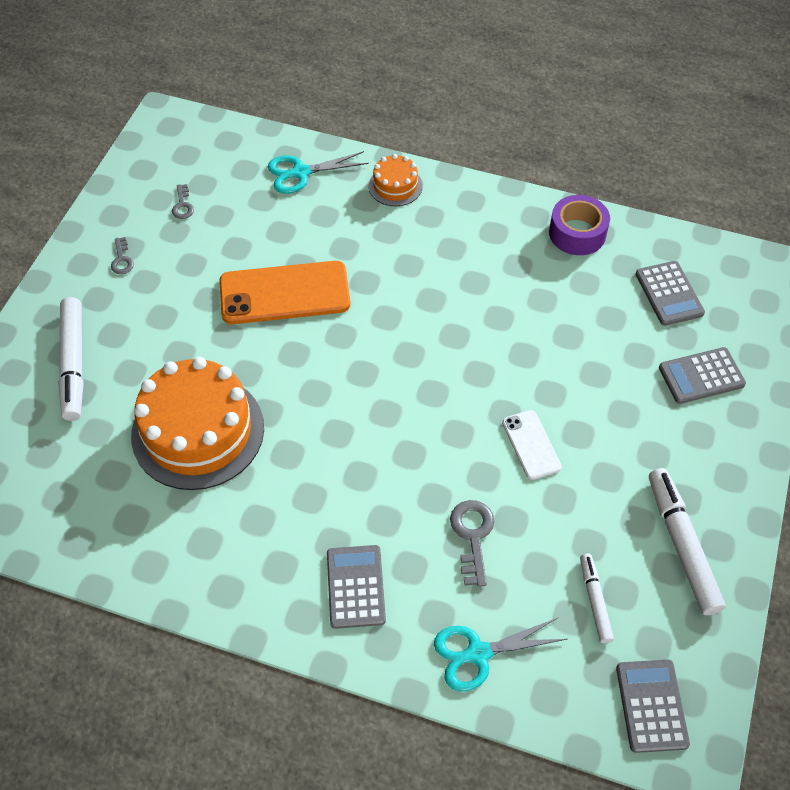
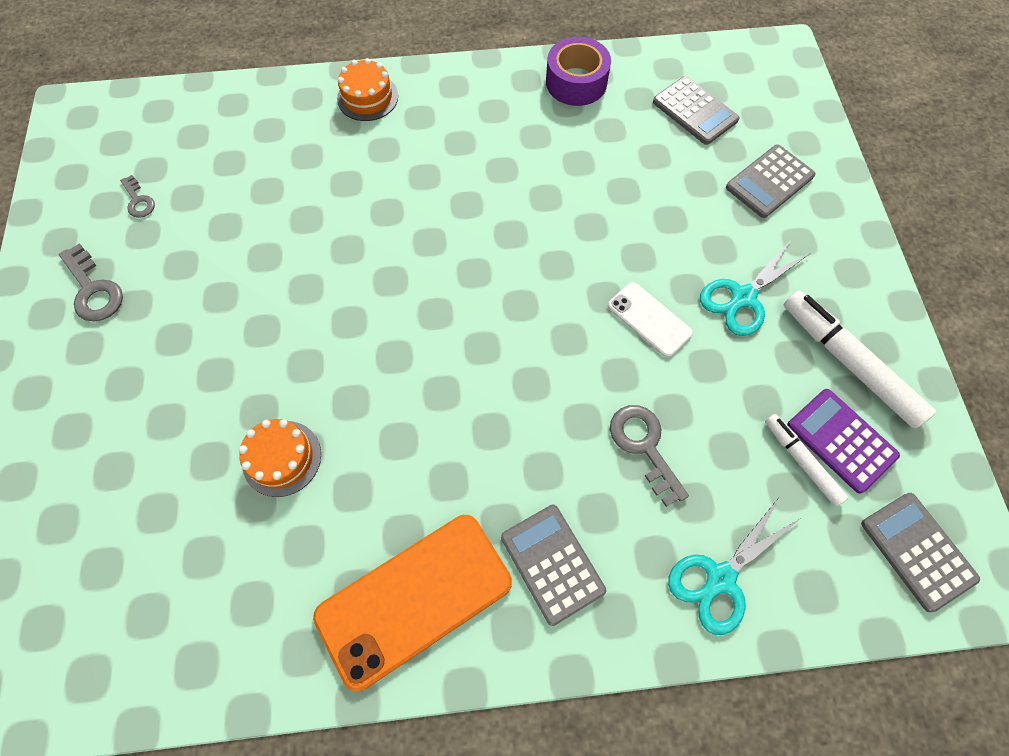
camera: 25 degrees left, 10 degrees up
(74, 363) = (90, 438): white marker -> none
(122, 260) = (93, 290): grey key -> grey key, size x1.66
(198, 431) = (282, 458): orange cake -> orange cake, size x0.48
(284, 293) = (305, 257): orange phone -> orange phone (414, 599)
(301, 173) = (258, 118): turquoise scissors -> turquoise scissors (743, 297)
(638, 599) = (841, 440): none -> purple calculator

